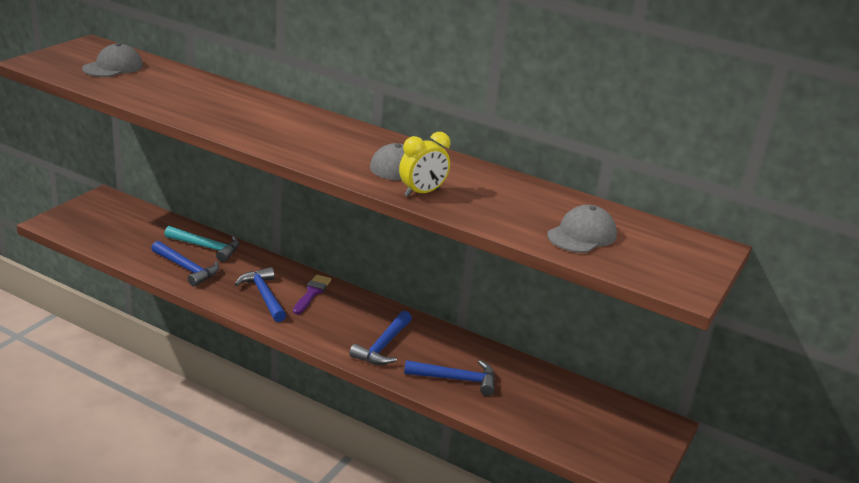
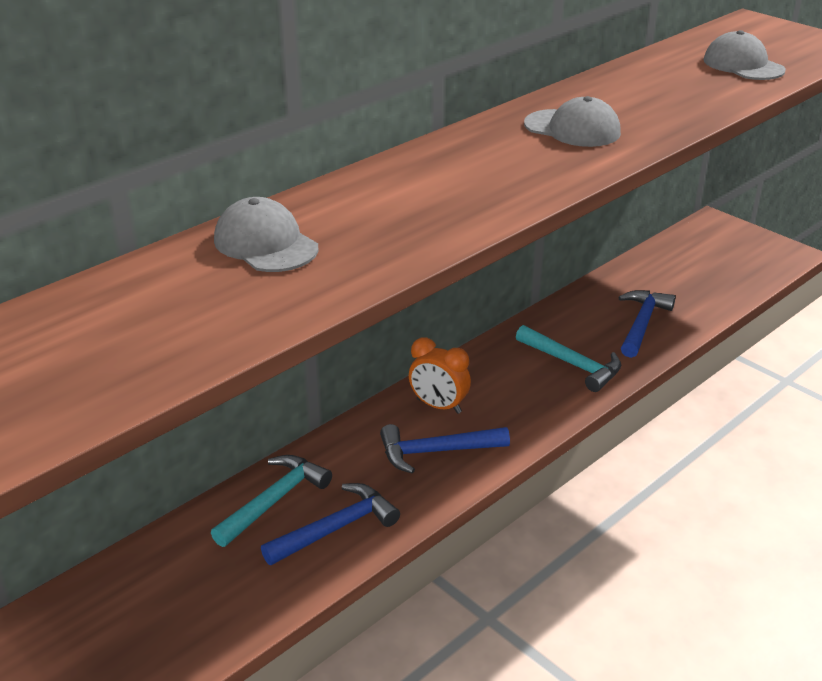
camera: 70 degrees left, 5 degrees up
(113, 67) = (100, 333): grey cap -> grey cap (265, 244)
(312, 293) = (438, 406): purple brush -> orange clock
(383, 346) = (572, 364): blue hammer -> turquoise hammer
(422, 193) = (654, 125): yellow clock -> none

